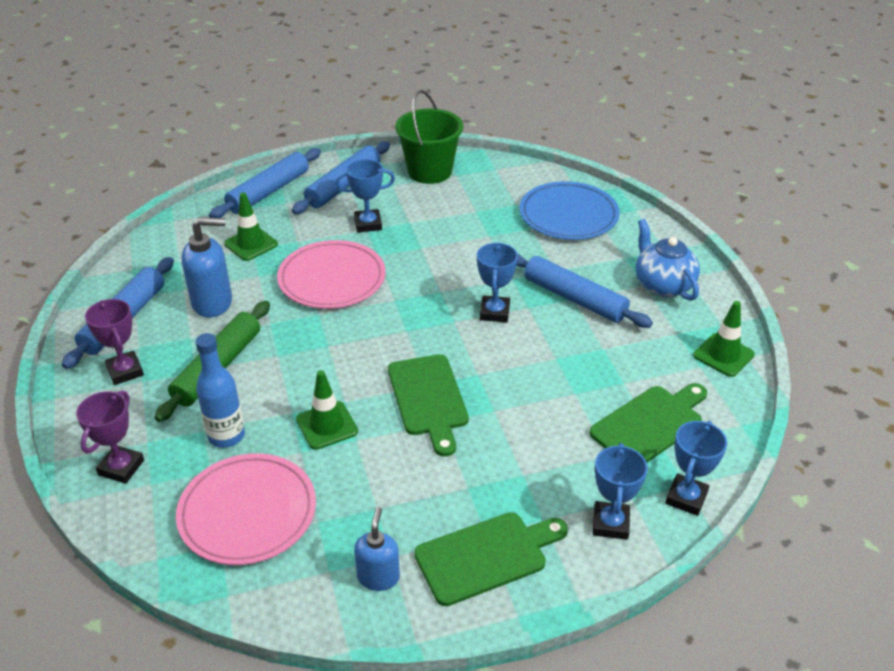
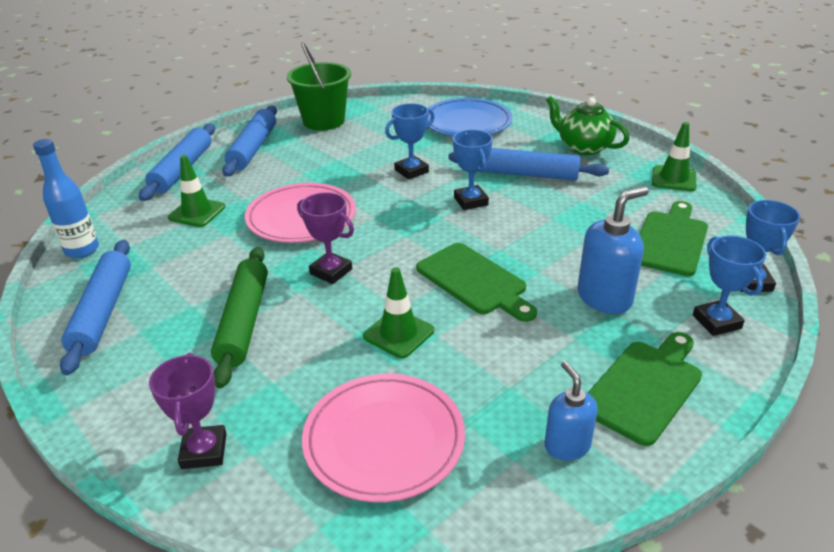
camera: 25 degrees left, 5 degrees down
(125, 371) = (139, 357): purple trophy -> purple trophy (331, 271)
(213, 303) = (194, 269): blue soap dispenser -> blue soap dispenser (604, 298)
(226, 436) = (302, 378): blue bottle -> blue bottle (82, 250)
(368, 224) = (300, 169): blue trophy -> blue trophy (411, 171)
(662, 285) = (583, 147): blue teapot -> green teapot

